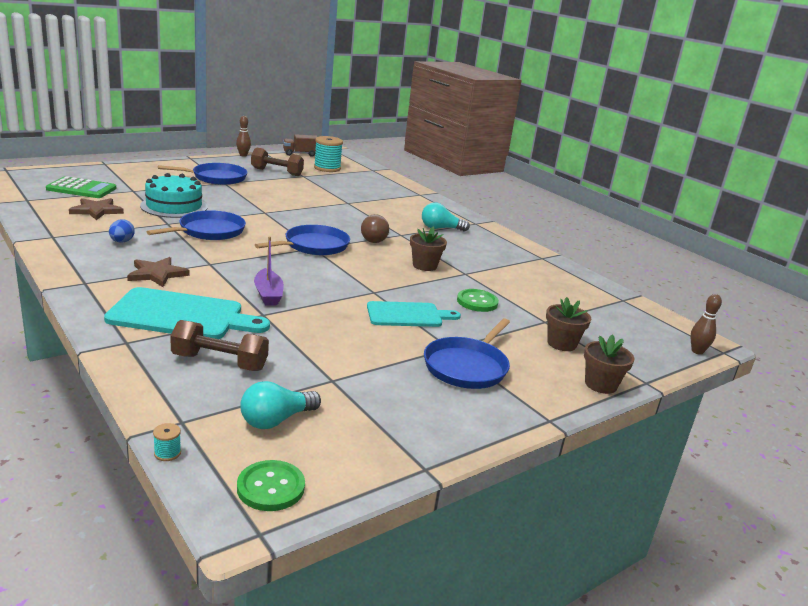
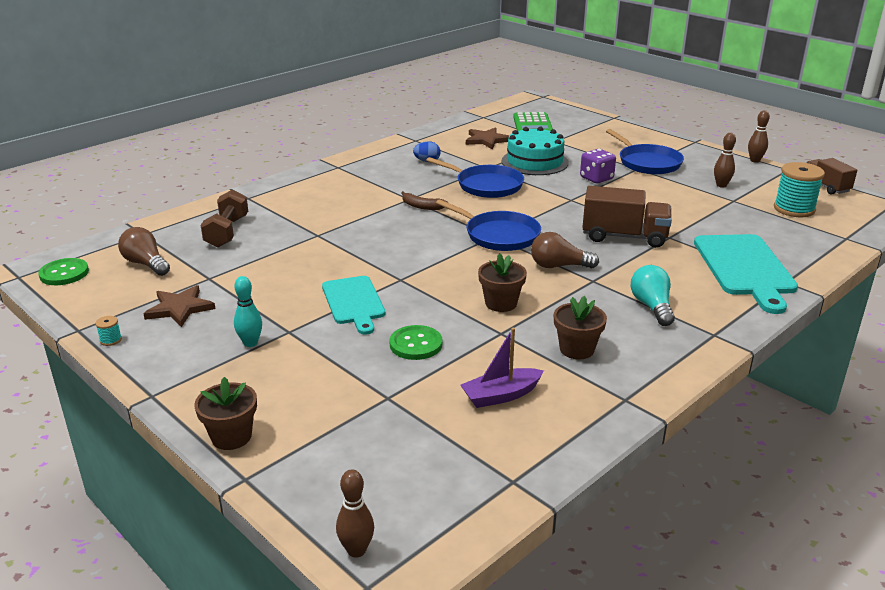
camera: 85 degrees right, 5 degrees up
(157, 274) = (371, 185): brown star -> brown star (180, 308)
(167, 453) = (106, 236): turquoise spool -> turquoise spool (111, 340)
(181, 315) = (299, 206): turquoise cutting board -> turquoise cutting board (745, 268)
(231, 197) = (596, 178): none -> purple dice
(233, 261) = (422, 206): none -> brown banana
(268, 294) = (359, 231): purple boat -> purple boat (501, 395)
(276, 420) = (146, 264): turquoise light bulb -> brown light bulb
(277, 172) = (721, 185): brown dumbbell -> brown bowling pin
(340, 213) = (624, 237): none -> brown truck
(467, 366) = (250, 343): blue pan -> turquoise bowling pin
(561, 343) = (328, 409): brown flower pot -> brown flower pot (576, 349)

